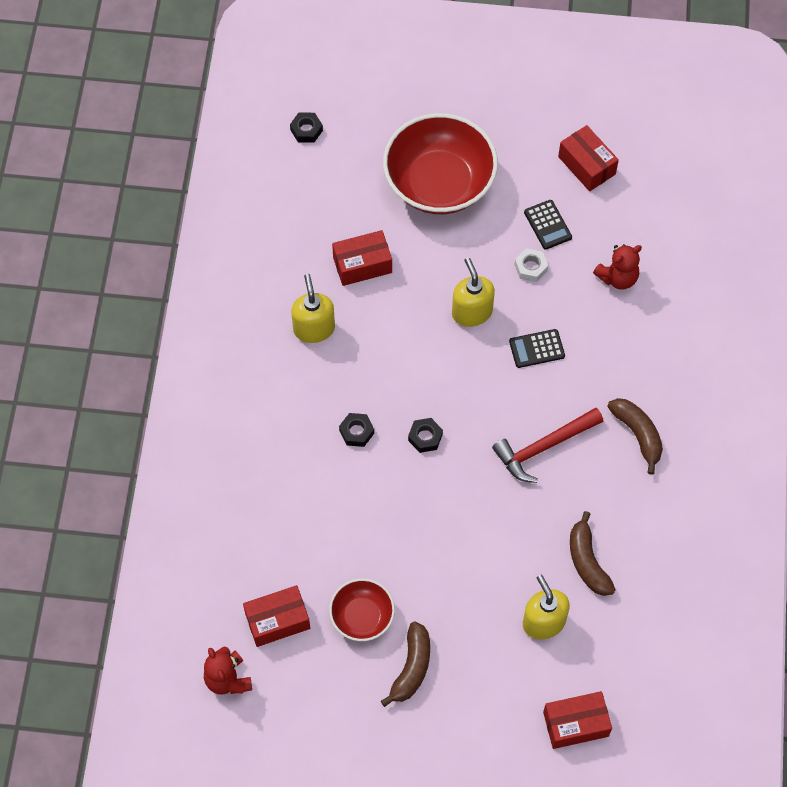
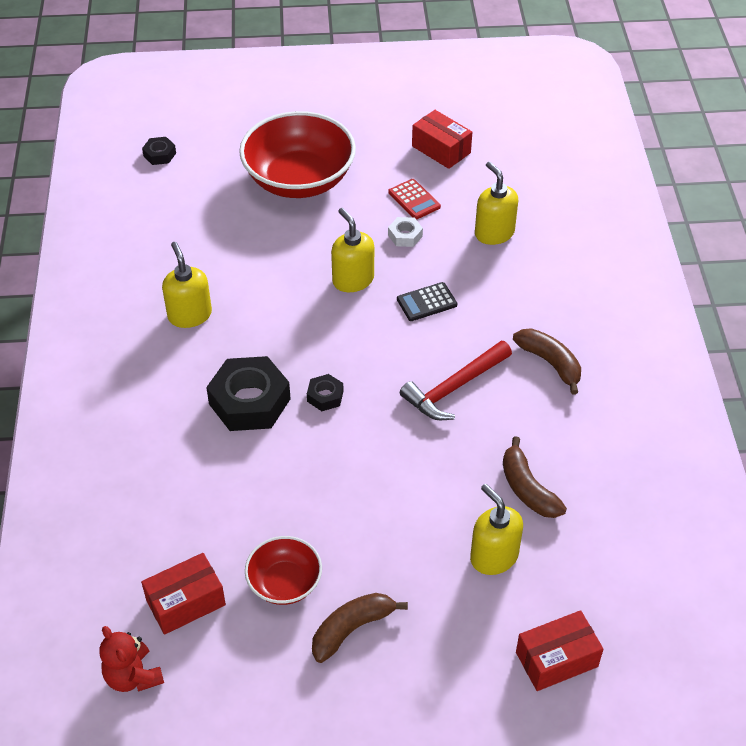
camera: 10 degrees left, 15 degrees down
(356, 432) = (249, 401): black nut -> black nut, size x2.11
(362, 265) = (232, 254): red box -> none
(411, 668) = (352, 629): brown banana -> brown banana turned 135 degrees counterclockwise
(548, 225) = (414, 199): black calculator -> red calculator
(617, 277) = (494, 233): red teddy bear -> yellow soap dispenser

